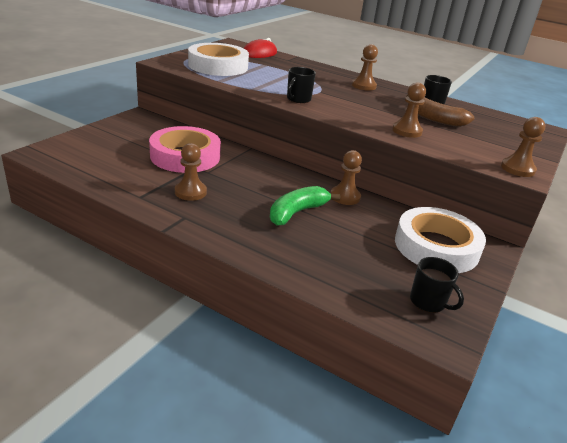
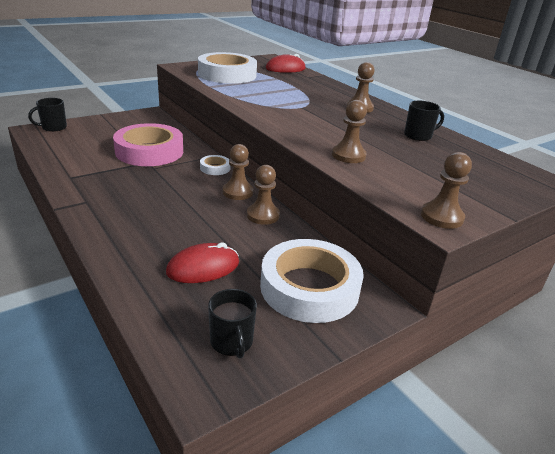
camera: 25 degrees right, 0 degrees up
(190, 192) = (117, 182): brown pawn -> brown pawn (237, 192)
(261, 162) = (215, 168): none -> white tape
(297, 212) = (195, 219): green banana -> none
(298, 99) = (266, 110): black mug -> black mug (53, 127)
(348, 251) = (203, 267): none -> red mouse
(434, 119) = (401, 149): brown banana -> none

